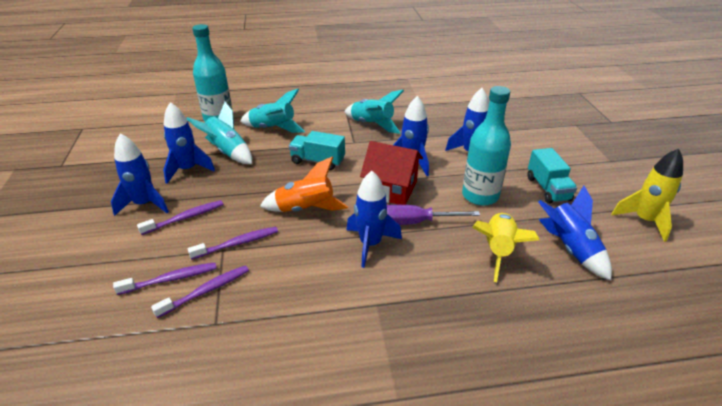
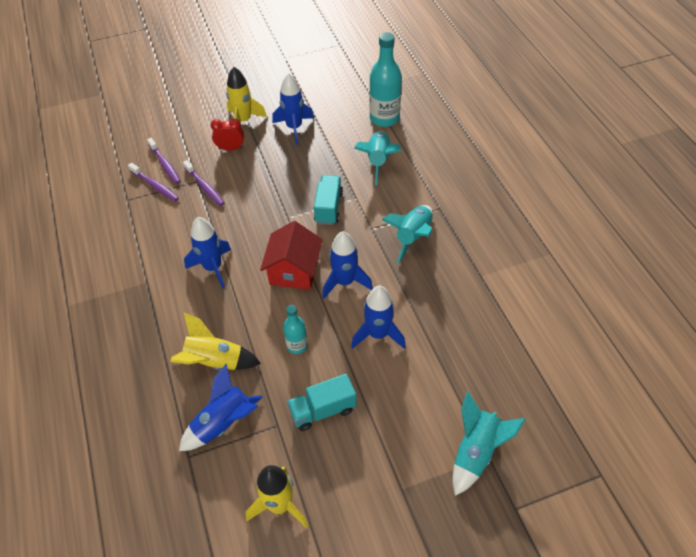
camera: 80 degrees right, 15 degrees up
(144, 204) = (243, 121): blue rocket -> yellow rocket
(185, 218) = (230, 148): purple toothbrush -> red clock
(227, 152) = (328, 142): turquoise rocket -> turquoise rocket (476, 452)
(305, 209) = (253, 216): orange rocket -> none
(415, 222) = (246, 295): purple screwdriver -> none
(480, 196) = (297, 345): turquoise bottle -> turquoise bottle, size x0.55

